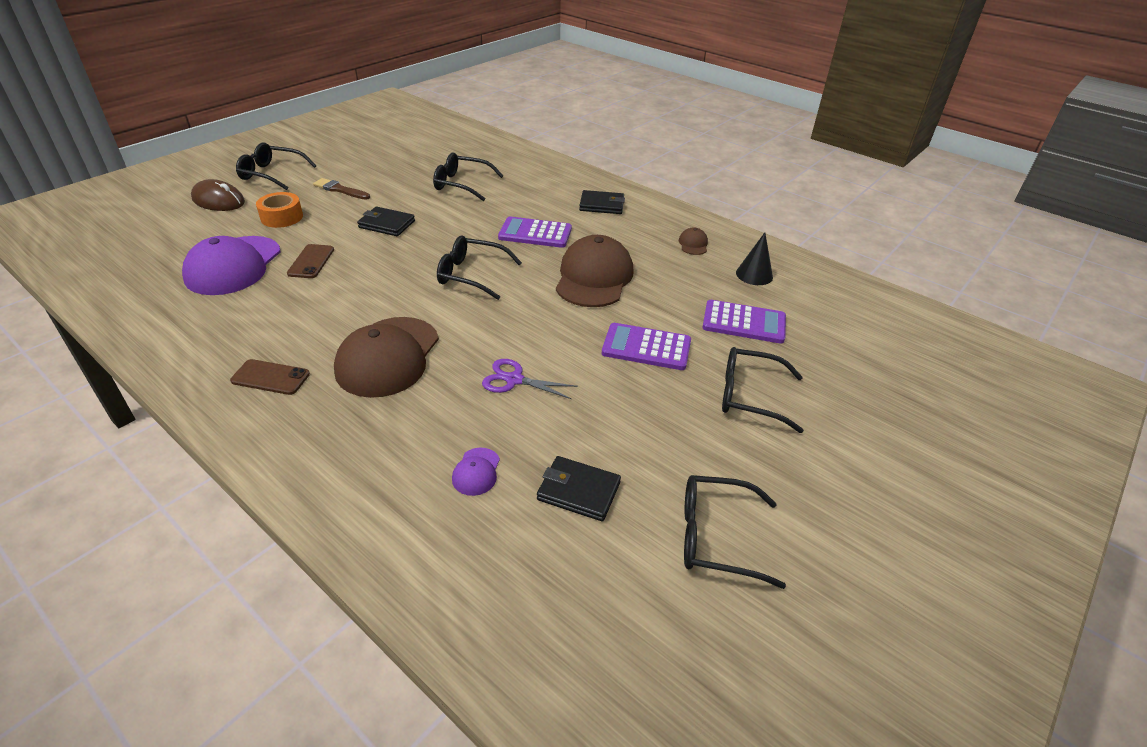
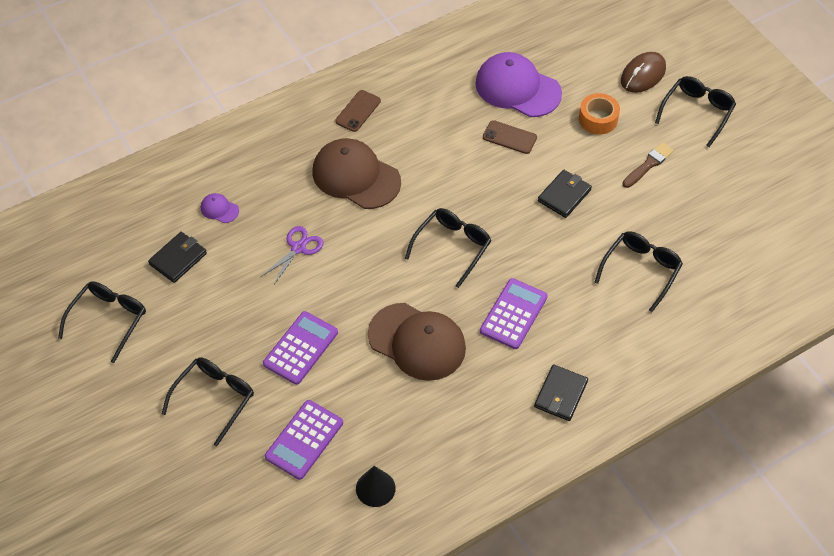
camera: 110 degrees right, 15 degrees up
(693, 244) = (451, 455): brown cap -> none

